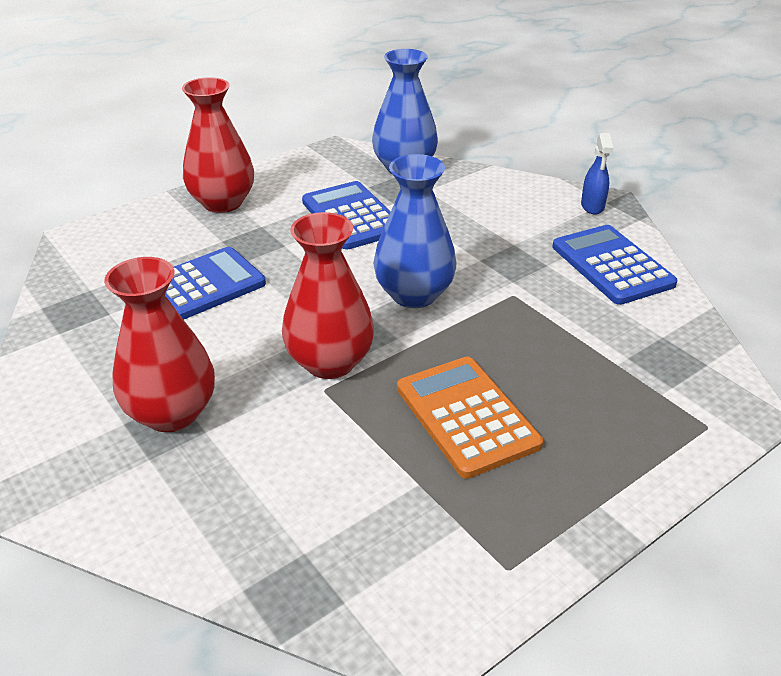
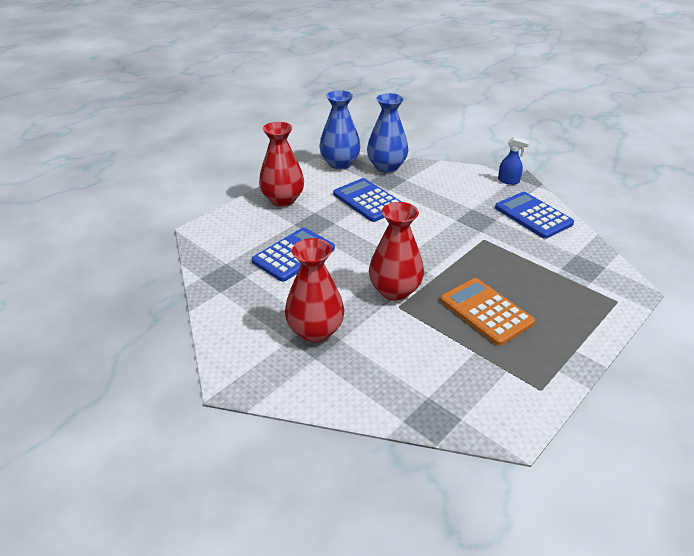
camera: 10 degrees left, 0 degrees up
(414, 294) = (426, 245): blue vase -> blue vase (340, 163)
(592, 206) = (508, 181): blue spray bottle -> blue spray bottle turned 60 degrees counterclockwise

